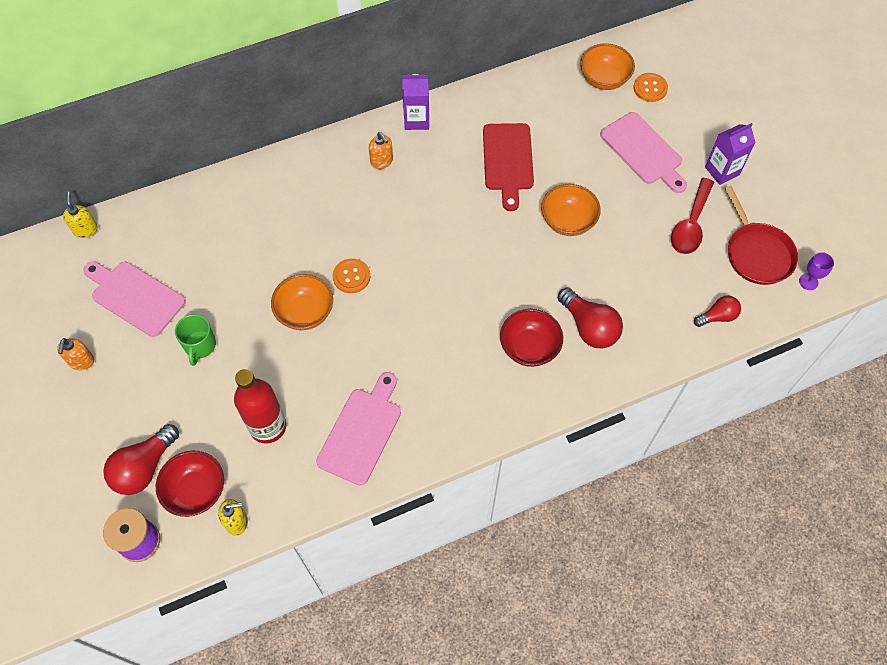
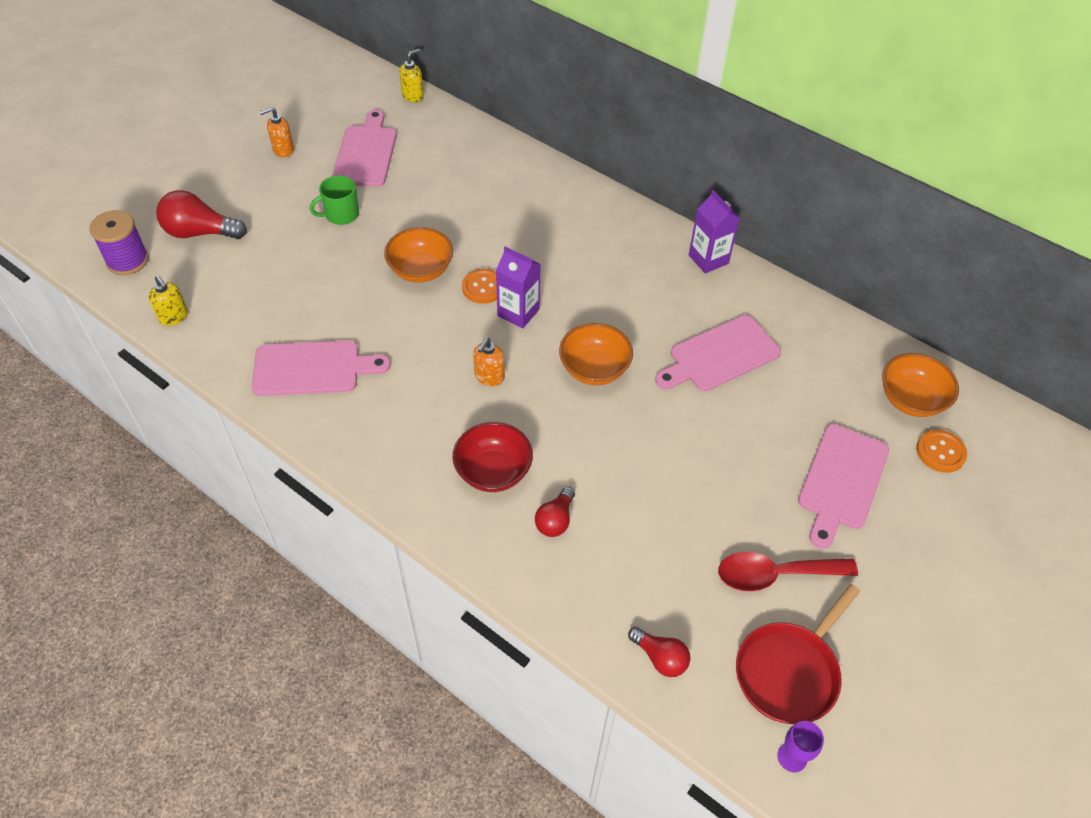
camera: 60 degrees right, 10 degrees down
(196, 490) = (193, 275): red bowl -> none
(268, 426) = (282, 296): red bottle -> none
(382, 161) = (635, 254): orange soap dispenser -> orange soap dispenser (489, 377)
(508, 161) = (720, 355): red cutting board -> pink cutting board
(568, 221) = (683, 443): orange bowl -> orange bowl (594, 369)
(589, 327) = (555, 520): red light bulb -> red light bulb, size x0.60
(722, 171) = (884, 580): purple carton -> purple carton (518, 312)

